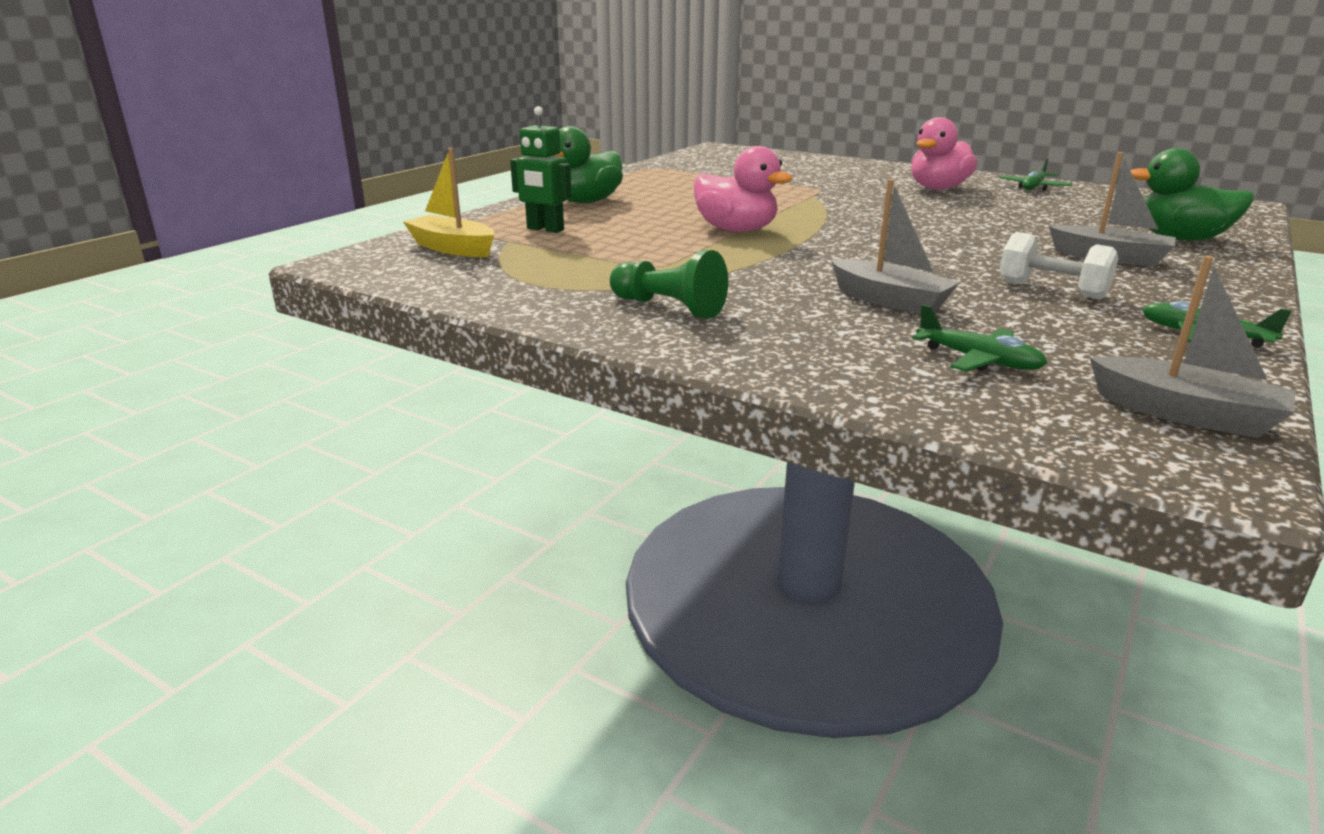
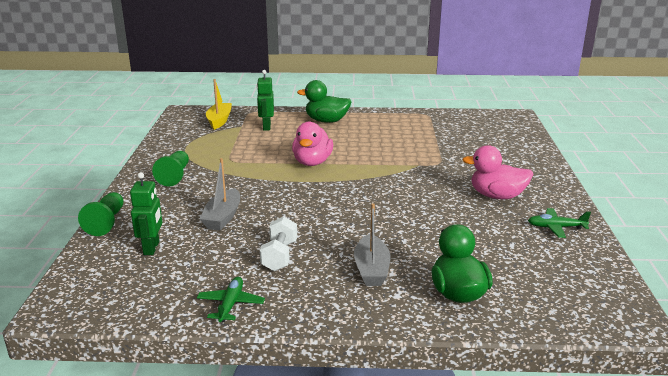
camera: 60 degrees right, 0 degrees up
(832, 384) = (106, 222): none -> green pawn
(979, 360) = (152, 248): green plane -> green robot
(1185, 414) = (112, 301): grey boat -> none

